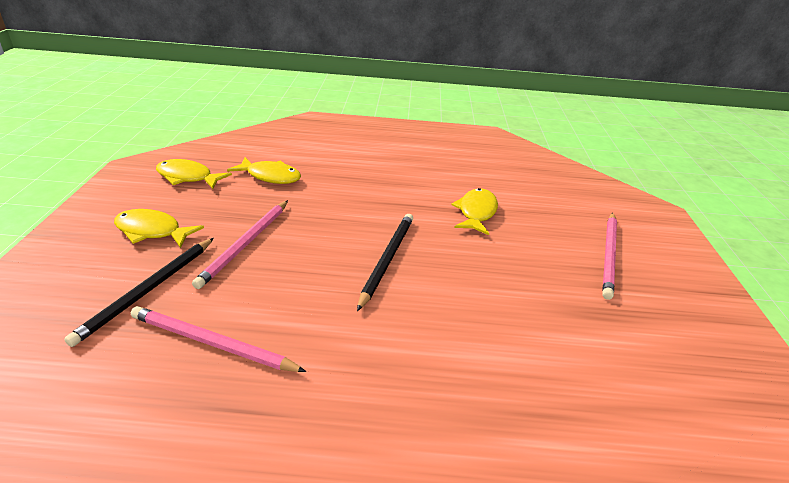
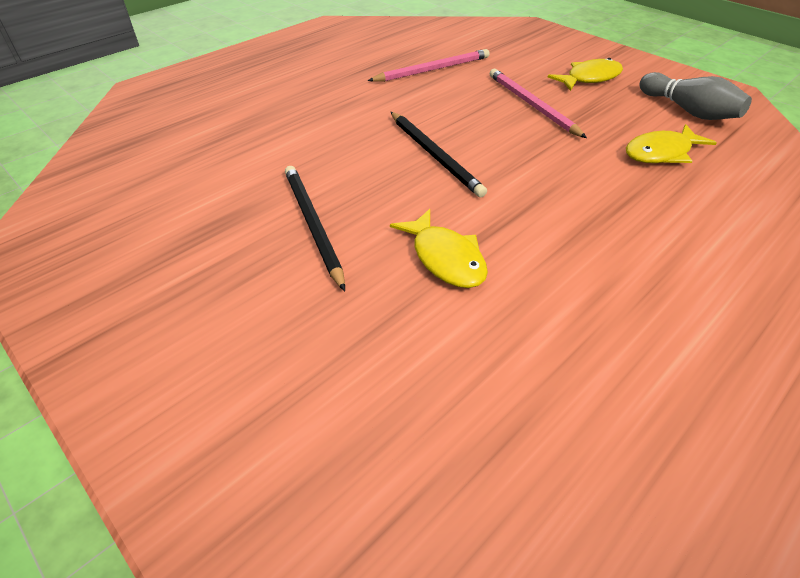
camera: 135 degrees right, 10 degrees up
(148, 290) = (509, 64): black pencil -> black pencil (313, 225)
(188, 177) = (688, 111): yellow fish -> grey bowling pin
(609, 255) = (243, 307): pink pencil -> none

